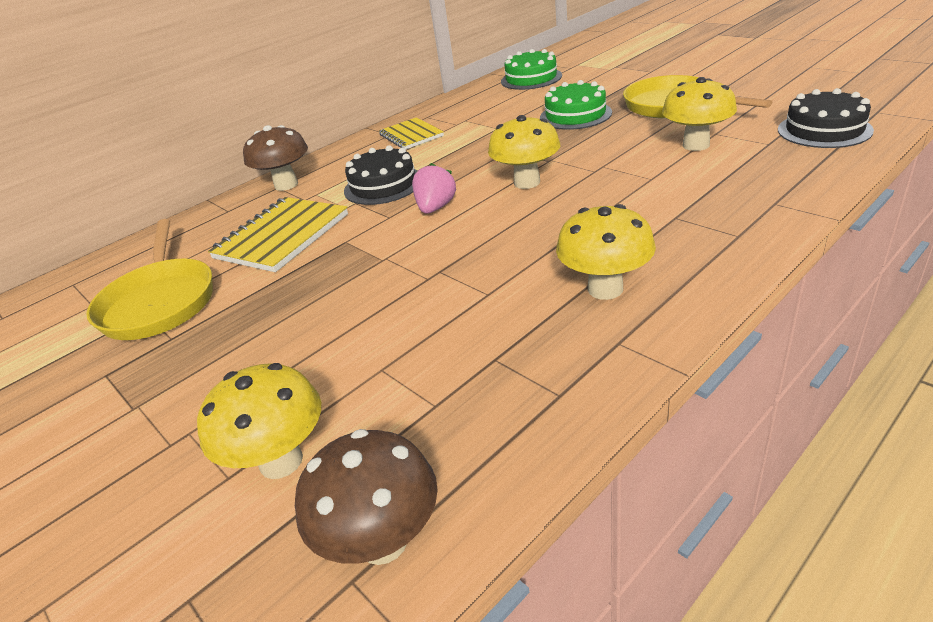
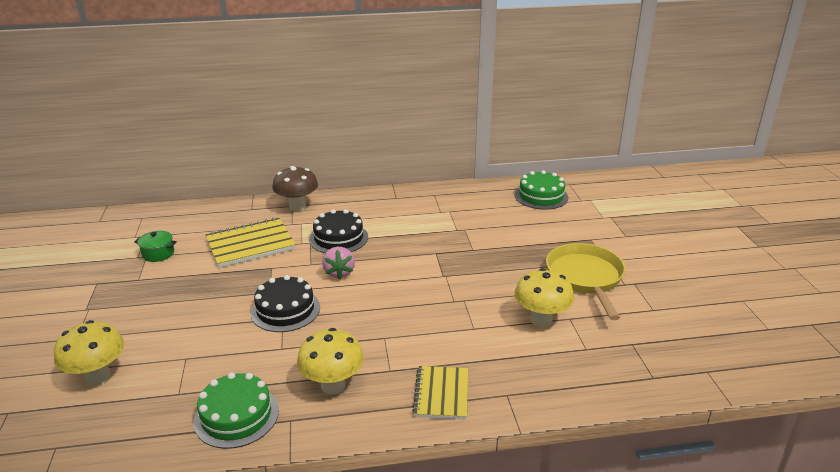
camera: 30 degrees right, 5 degrees down
(160, 302) = (158, 254): yellow pan -> green pot
(383, 541) = (83, 440): brown mushroom -> none
(411, 135) = (404, 206): yellow notebook -> yellow notebook (441, 394)
(436, 208) = (339, 273): pink strawberry -> pink strawberry turned 120 degrees clockwise
(527, 182) = (407, 285): yellow mushroom -> none
(575, 115) = (515, 247): green cake -> green cake (236, 416)
(824, 130) = (641, 362): black cake -> black cake (285, 310)

